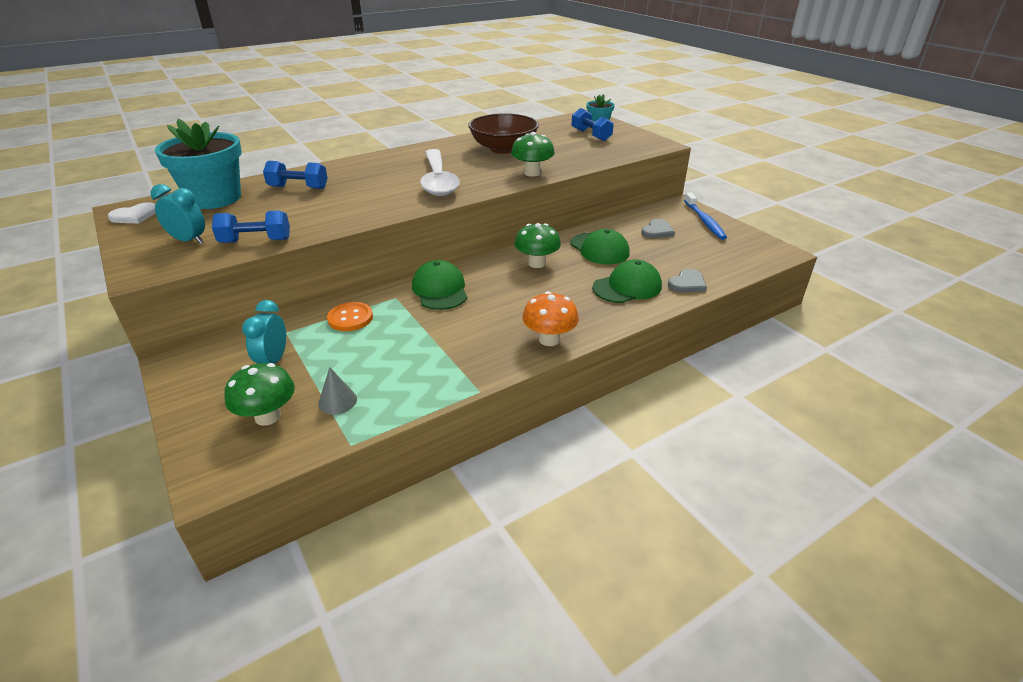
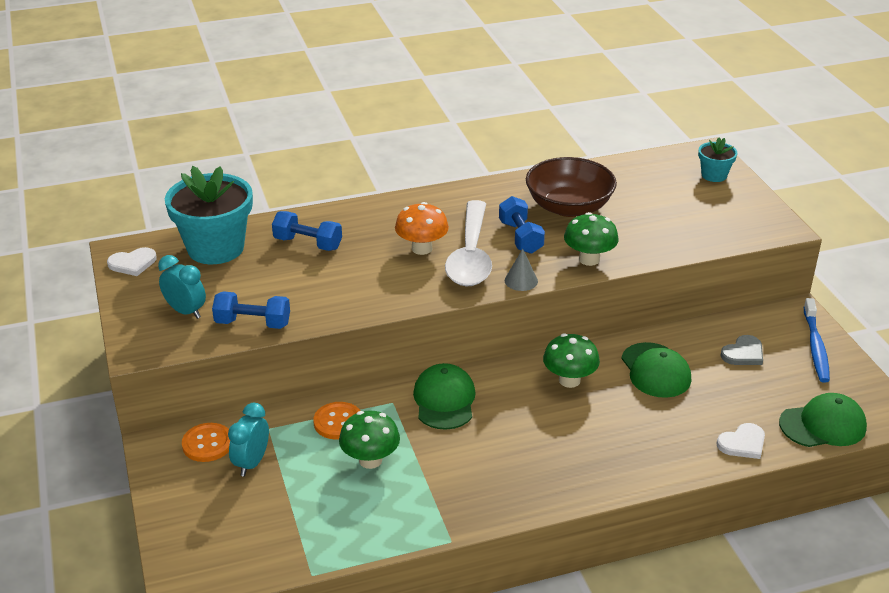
camera: 15 degrees right, 0 degrees up
(227, 353) = (207, 444): none -> orange button
(268, 416) = (239, 528): green mushroom -> green mushroom (370, 460)
(337, 401) = (307, 524): grey cone -> grey cone (521, 281)
(549, 339) = (546, 491): orange mushroom -> orange mushroom (422, 248)
(591, 135) = (694, 196): blue dumbbell -> blue dumbbell (520, 237)
(627, 287) = (666, 435): green cap -> green cap (823, 425)
(687, 283) = (742, 443): grey heart -> white heart

